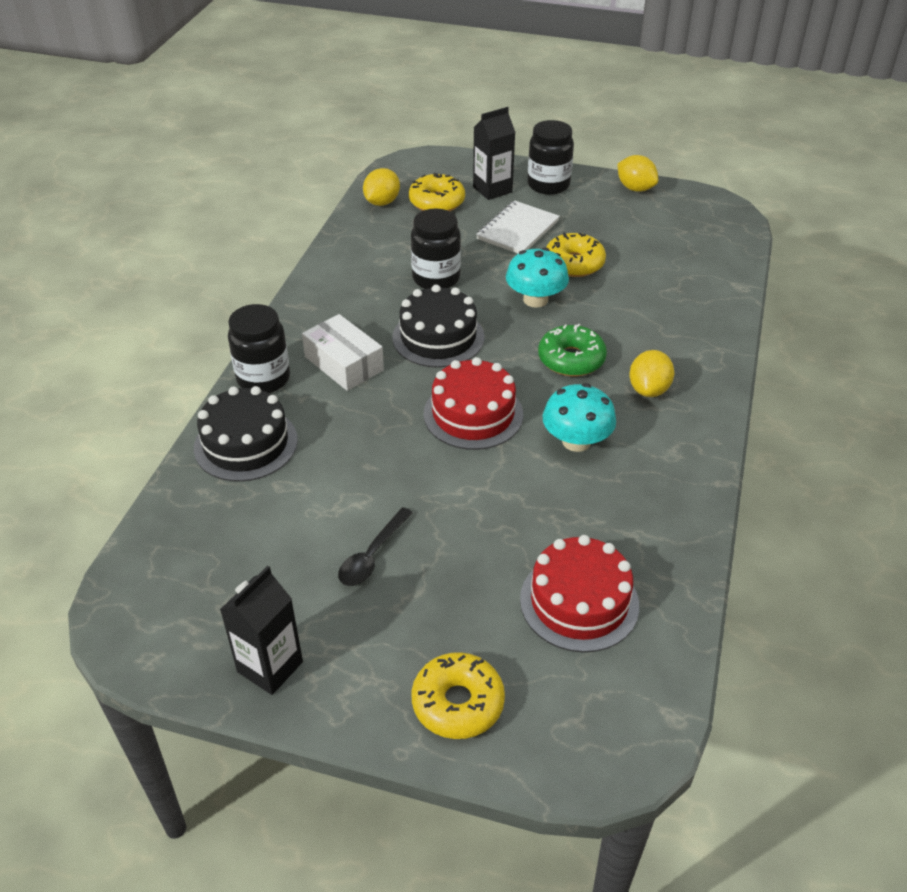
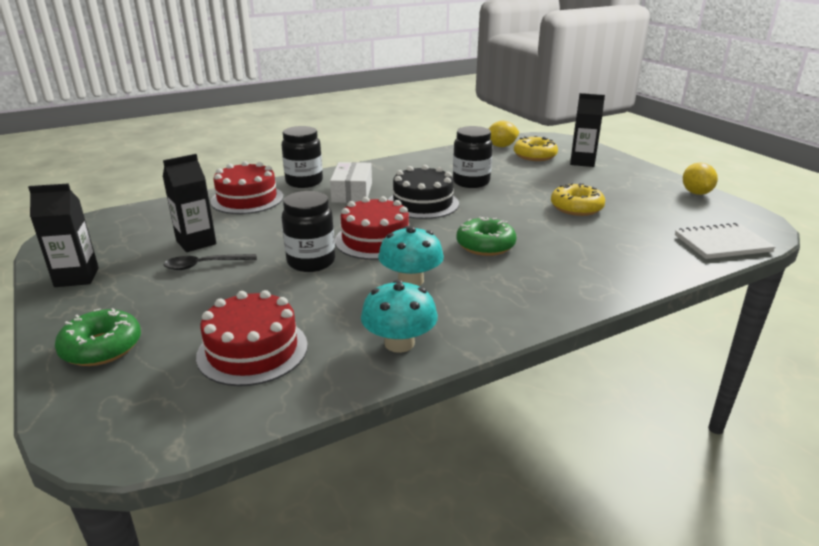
camera: 45 degrees right, 15 degrees down
(246, 444) = (247, 199): black cake -> red cake
(307, 536) = (196, 242): none -> black carton
(458, 703) = (102, 347): yellow donut -> green donut
(517, 230) = (565, 182): white notebook -> white notebook (722, 243)
(535, 299) = (516, 212): turquoise mushroom -> turquoise mushroom (399, 343)
(548, 185) = (627, 171): black jar -> black jar (311, 262)
(649, 389) = (512, 282): yellow lemon -> none

